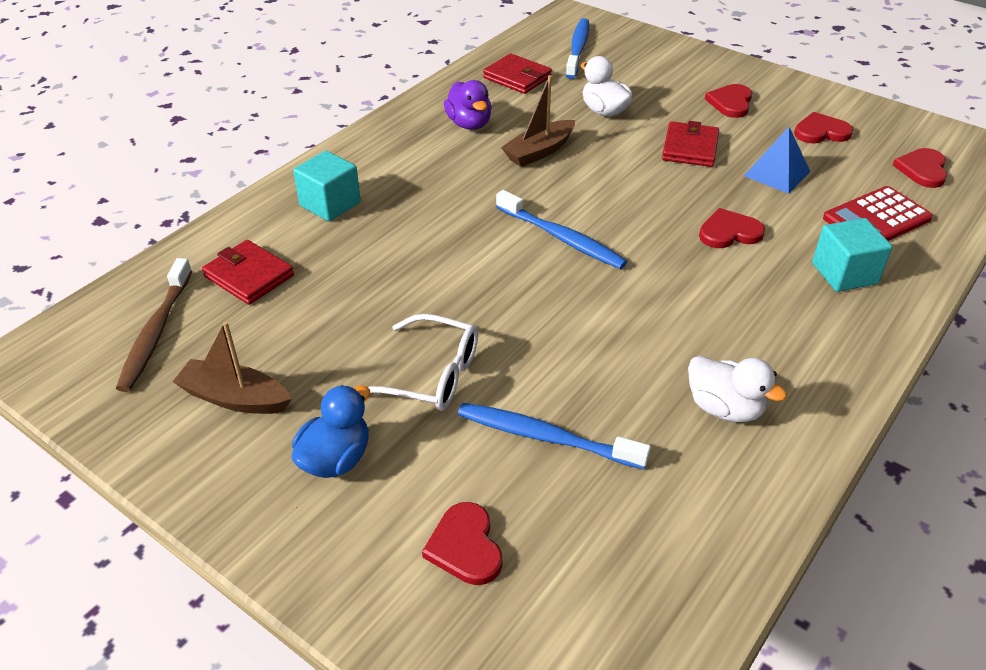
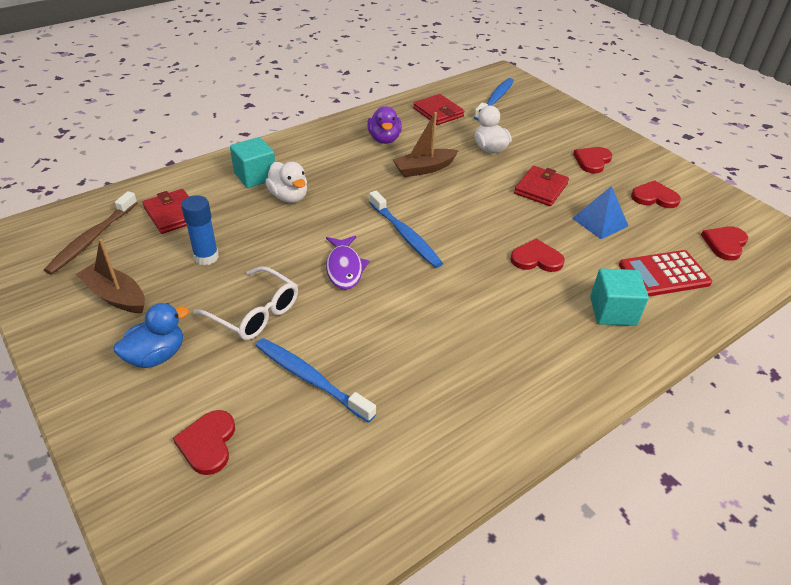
camera: 15 degrees right, 0 degrees up
(326, 321) = (206, 257): none -> blue glue stick
(511, 294) = (344, 268): none -> purple fish
(724, 408) = (457, 392): white duck -> white duck (289, 197)

